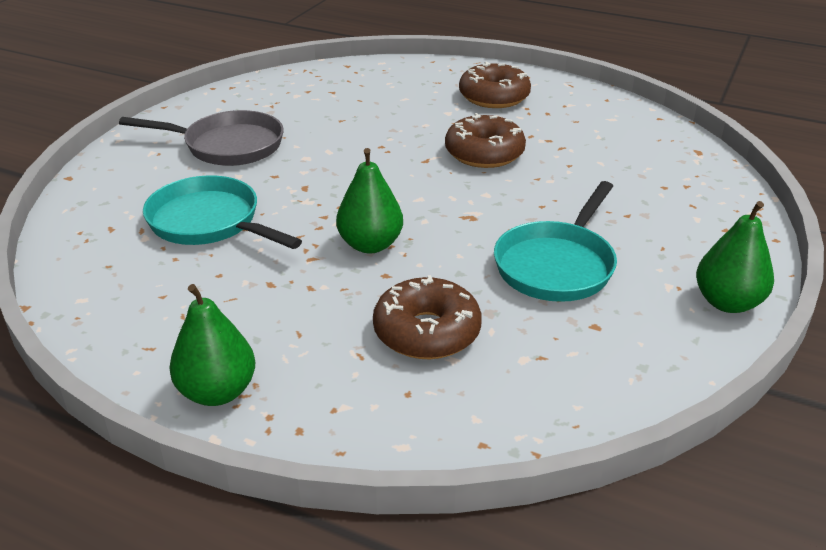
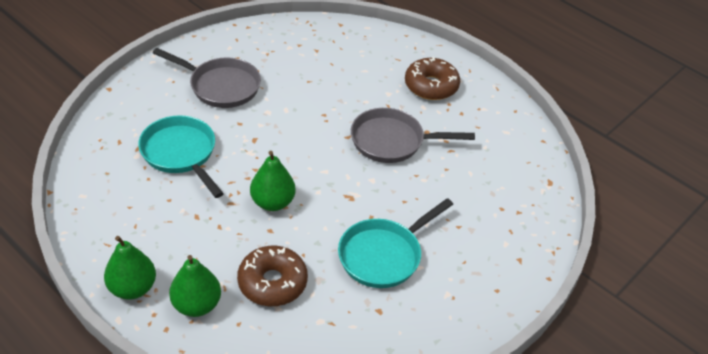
camera: 15 degrees right, 10 degrees up
(484, 153) = (392, 141): brown donut -> grey pan
(727, 302) = (477, 319): green pear -> green pear (196, 305)

